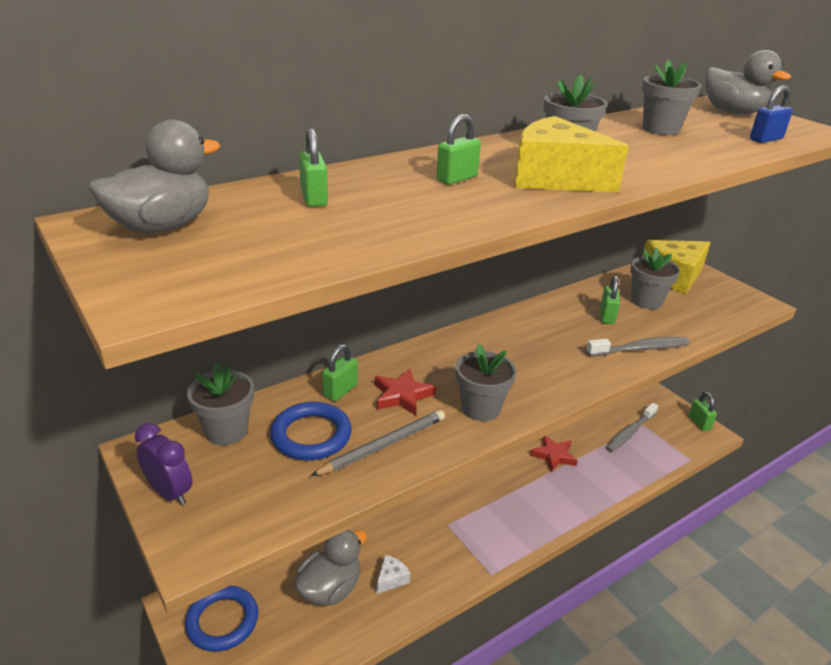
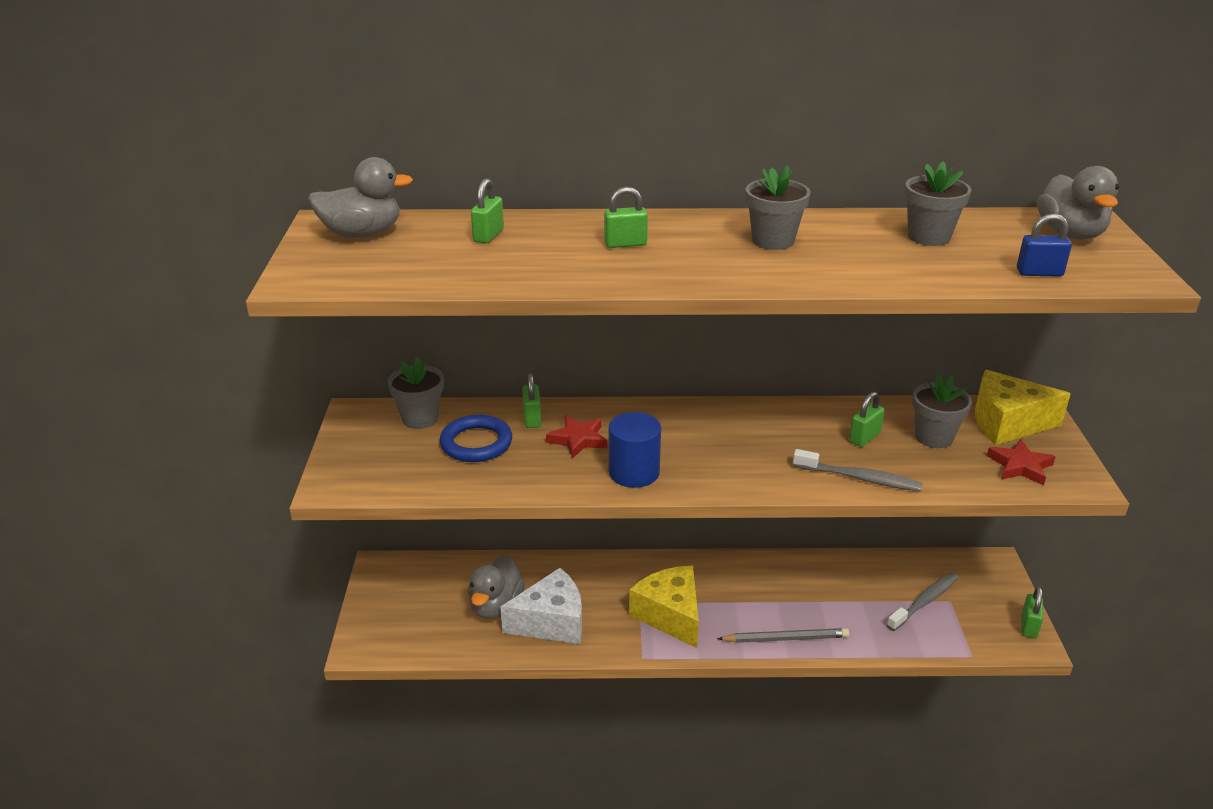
camera: 35 degrees right, 0 degrees up
(170, 493) = (347, 445): purple clock -> none
(222, 621) = (399, 592): blue ring -> none
(330, 589) = (496, 606): grey duck -> grey duck turned 120 degrees clockwise
(340, 391) = (532, 419): green padlock -> green padlock turned 75 degrees counterclockwise
(383, 445) = (522, 470): grey pencil -> grey pencil (785, 638)
(391, 579) = (551, 622): white cheese -> white cheese, size x2.24
(481, 408) = (634, 472): grey flower pot -> blue cylinder
(553, 455) = (808, 589): red star -> red star (1020, 466)
(555, 178) = (714, 263): yellow cheese -> yellow cheese (670, 615)
(630, 432) = (924, 602): grey toothbrush -> grey toothbrush turned 150 degrees clockwise

